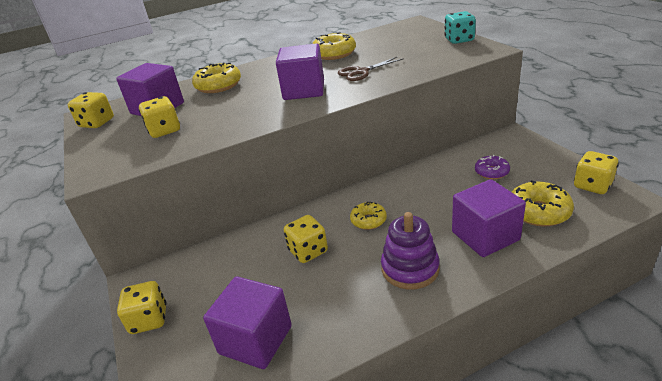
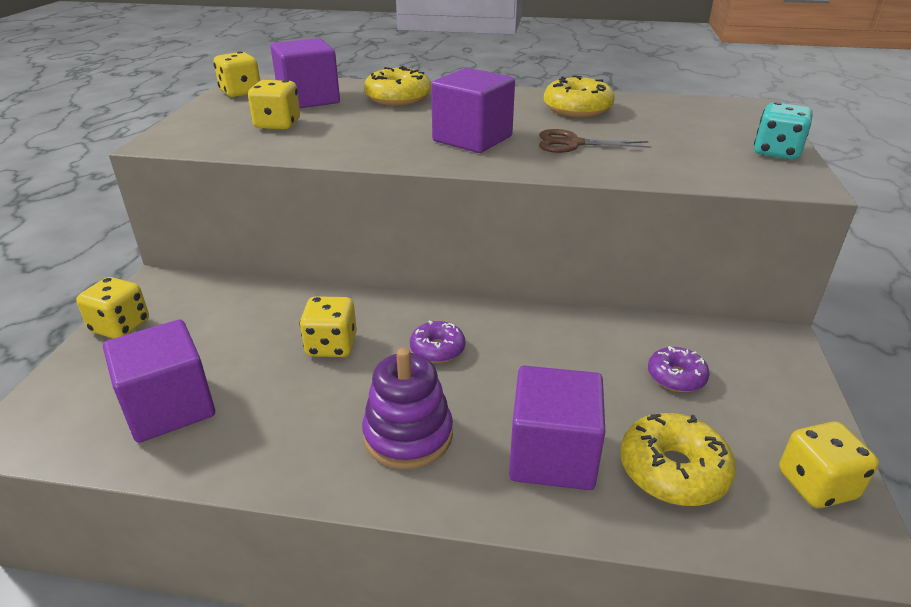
camera: 30 degrees right, 0 degrees up
(368, 220) = (437, 349): yellow donut -> purple donut

